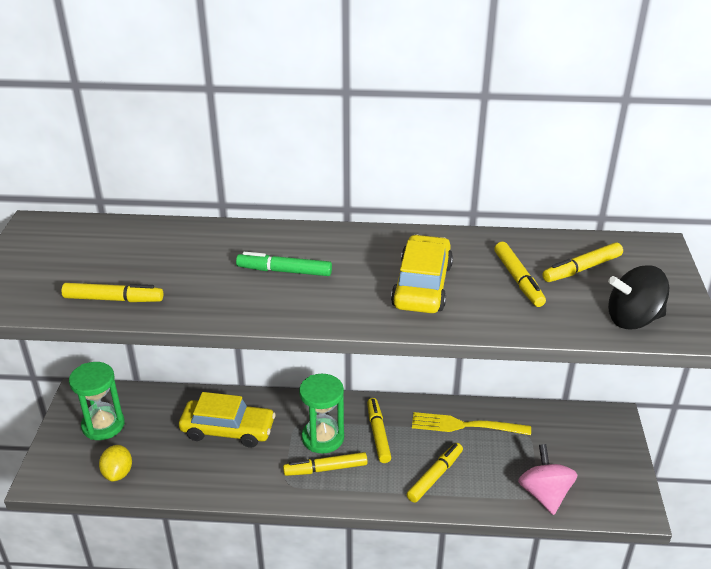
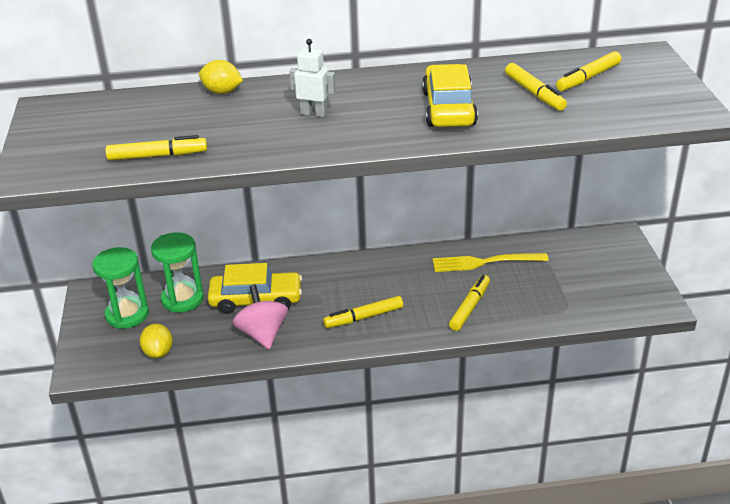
camera: 10 degrees left, 0 degrees up
(205, 232) = (222, 92): none -> yellow lemon
(284, 271) = (314, 113): green marker -> white robot
(323, 438) = (352, 292): green hourglass -> green hourglass (182, 299)
(378, 434) = (404, 281): yellow marker -> none
(544, 494) = (575, 306): pink spinning top -> pink spinning top (262, 334)
(633, 319) = (646, 110): black spinning top -> none

